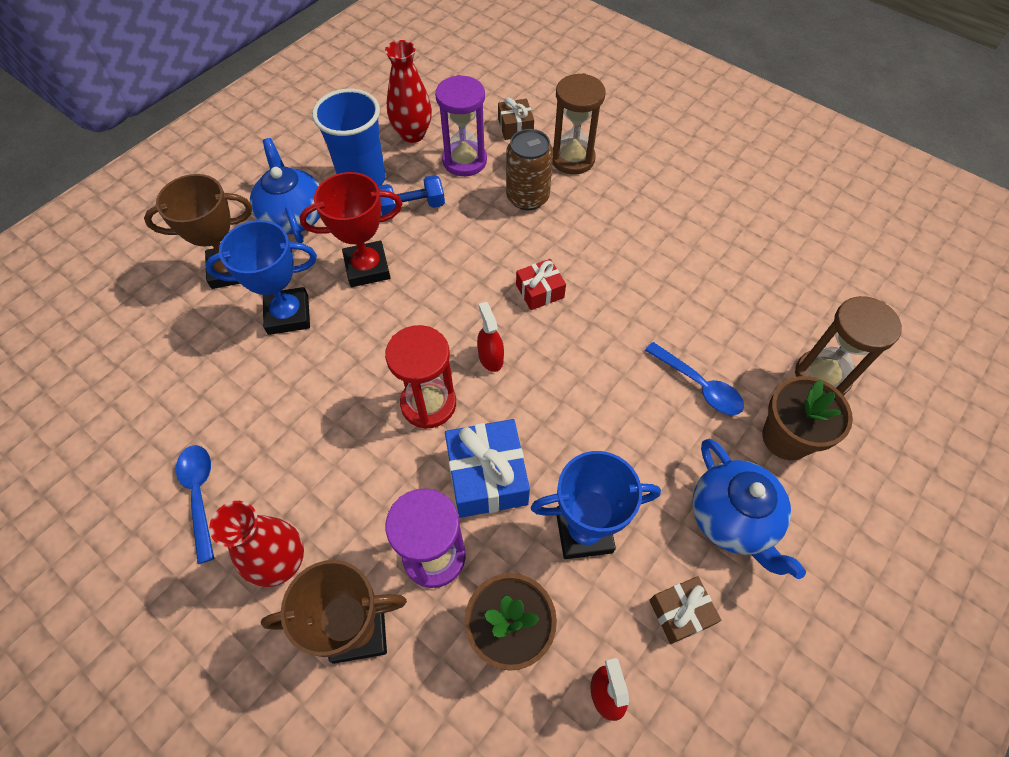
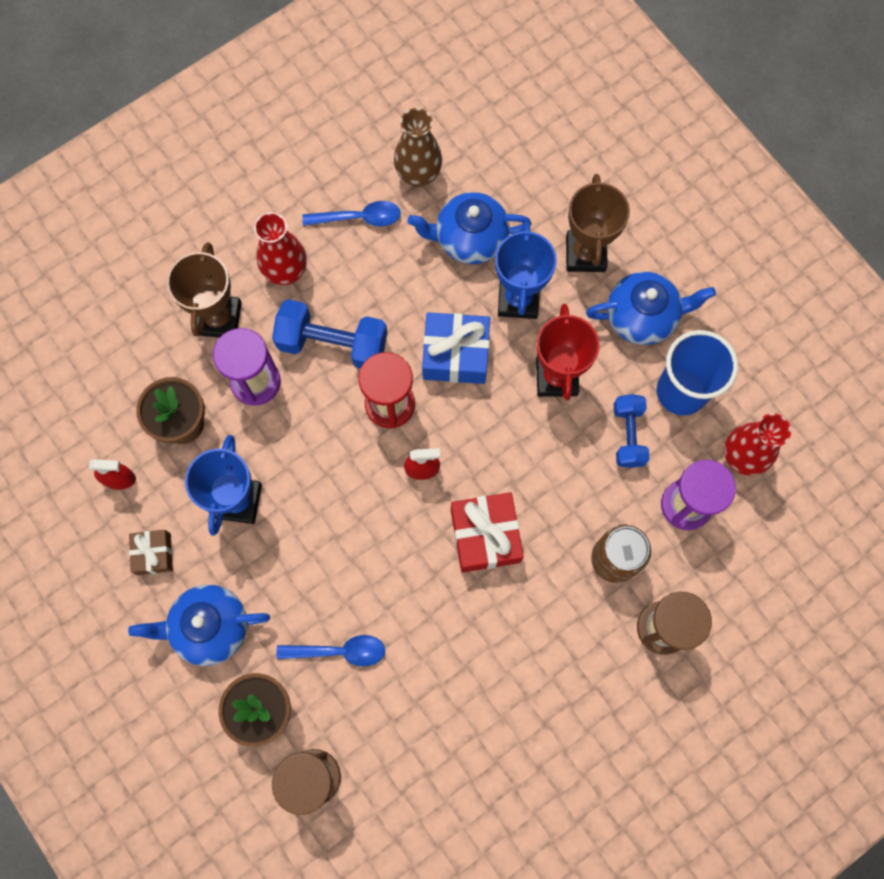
camera: 105 degrees right, 15 degrees up
(139, 443) = (418, 175): none -> brown vase
(220, 373) = (469, 239): none -> blue teapot
(369, 480) = (333, 344): none -> blue dumbbell
(487, 476) = (308, 437): blue gift -> blue gift (455, 354)
(515, 127) = (730, 577): brown gift -> none
(540, 291) = (485, 536): red gift -> red gift, size x1.69
(698, 385) = (339, 651): blue spoon -> blue spoon turned 150 degrees counterclockwise

